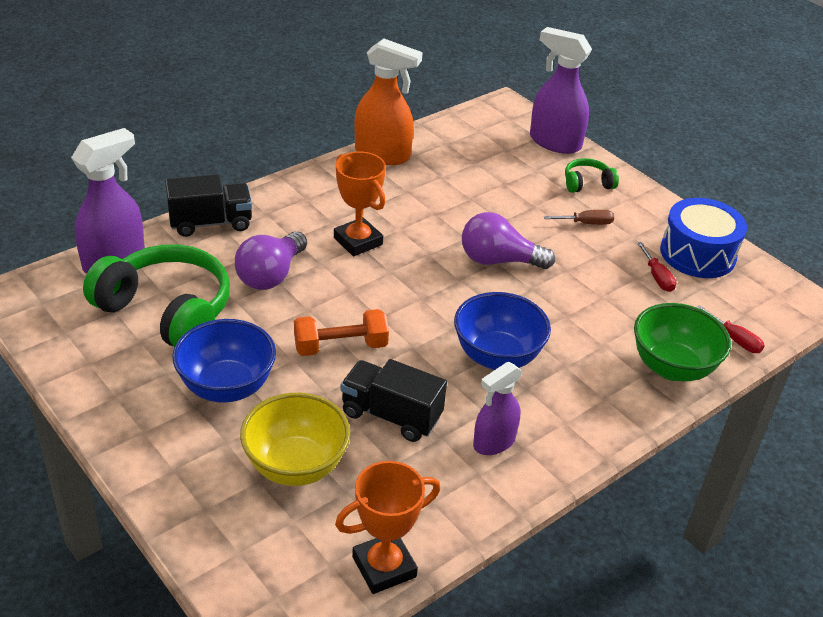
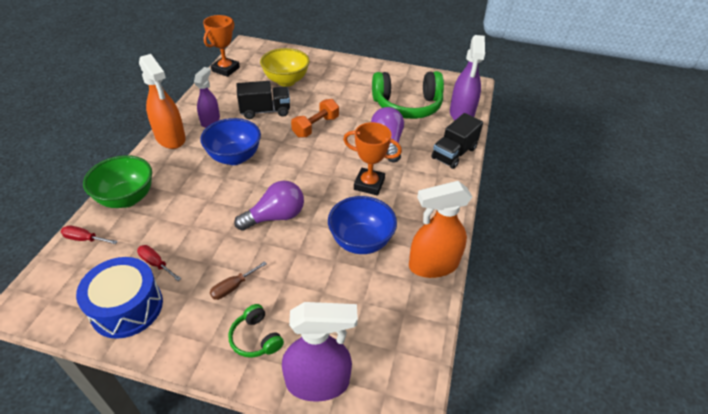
camera: 145 degrees right, 5 degrees up
(227, 387) = (343, 92): blue bowl -> blue bowl (361, 241)
(576, 439) = (170, 138): none -> orange spray bottle
(587, 183) = (256, 338): green headphones -> green headphones turned 105 degrees clockwise

